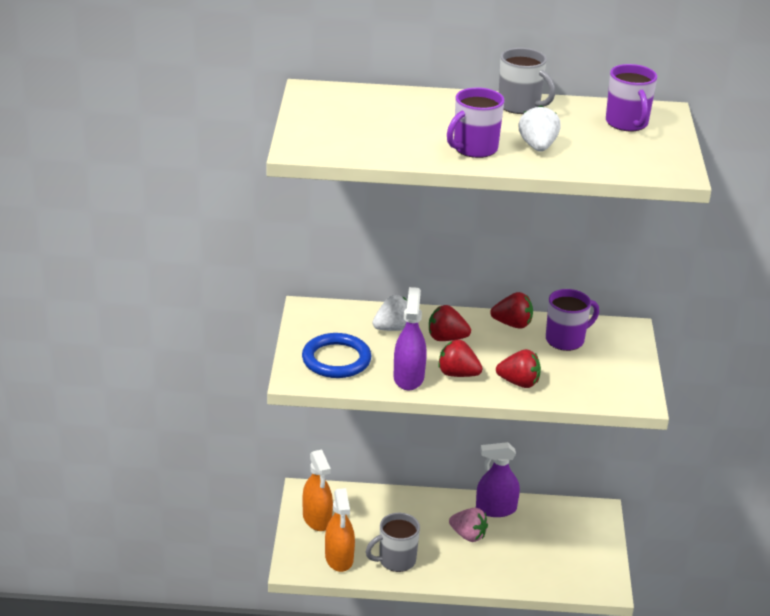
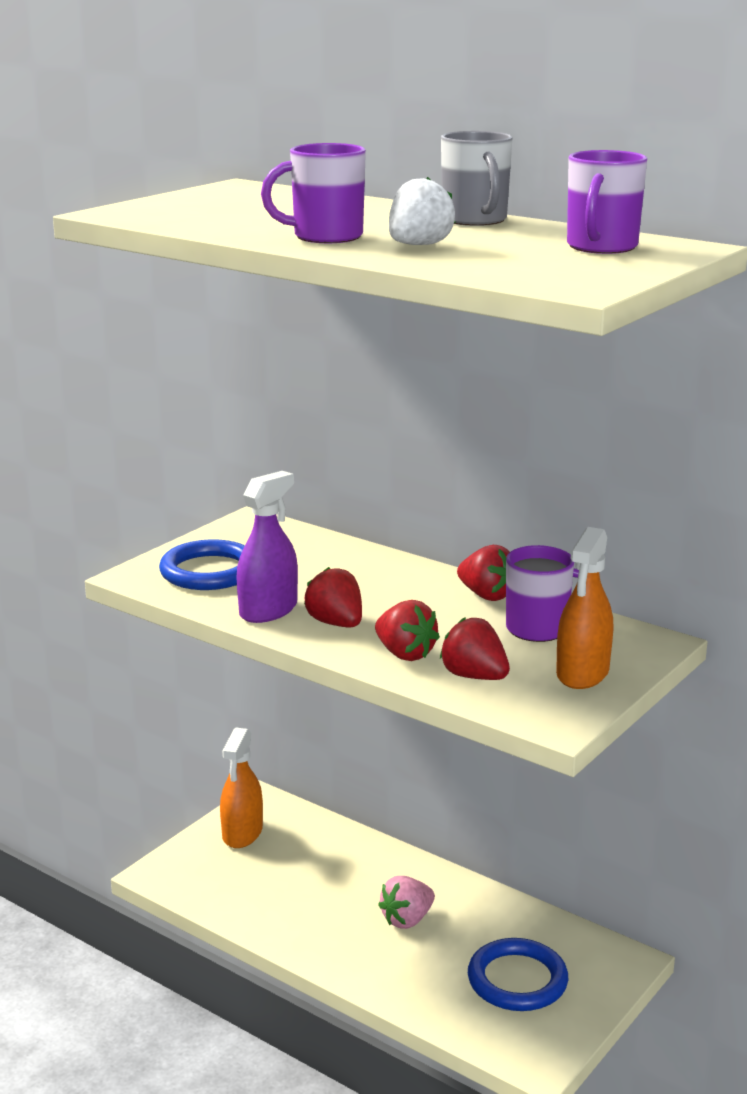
camera: 35 degrees right, 10 degrees down
(339, 558) = (219, 884): orange spray bottle -> orange spray bottle (582, 673)
(393, 328) = (324, 561): white strawberry -> none
(396, 560) = (283, 913): grey mug -> none
(446, 338) = (376, 587): red strawberry -> red strawberry (474, 676)
(468, 535) = (407, 919): pink strawberry -> pink strawberry turned 75 degrees clockwise
(496, 509) = (477, 903): purple spray bottle -> none
(558, 546) = (517, 980): none -> blue ring

